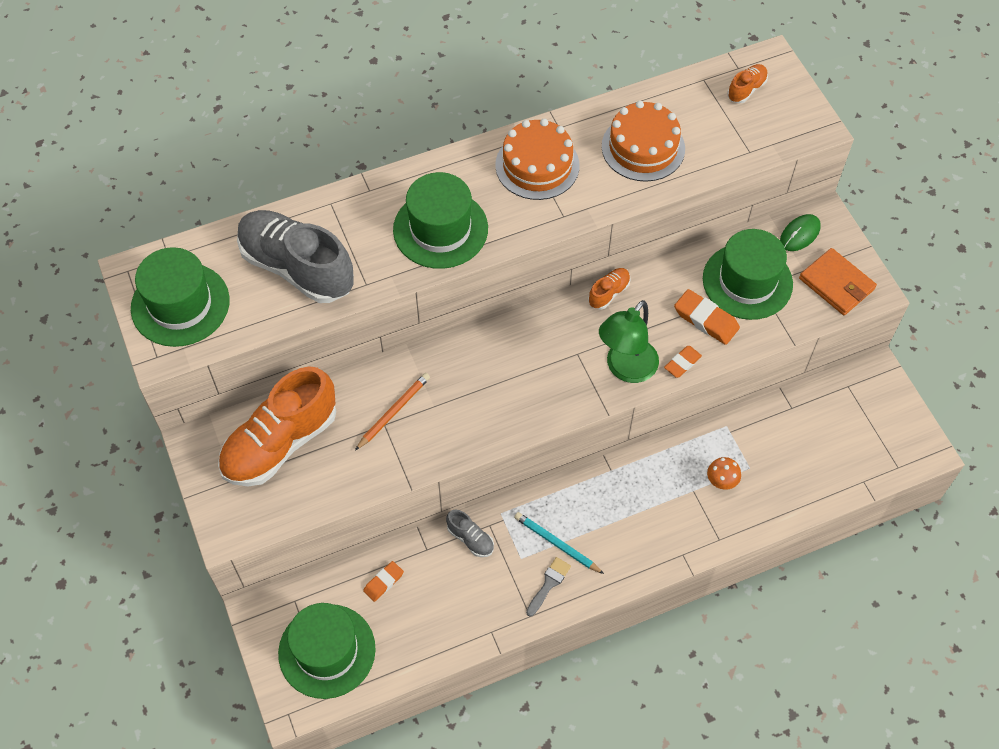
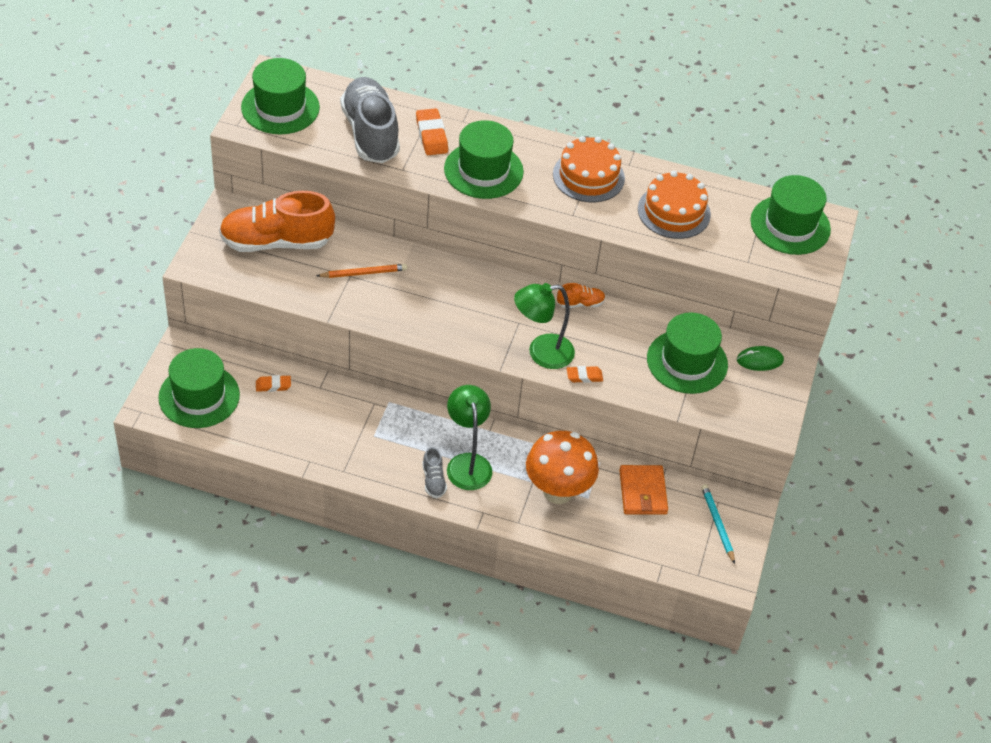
camera: 35 degrees right, 10 degrees down
(470, 539) = (353, 401): grey shoe -> grey shoe (433, 480)
(549, 584) = (375, 463): grey brush -> none
(557, 544) = (406, 445): turquoise pencil -> turquoise pencil (717, 524)
(624, 518) = (467, 463): none -> green lamp
(706, 320) = (630, 363): orange eraser -> orange eraser (431, 135)
(721, 482) = (558, 491): orange mushroom -> orange mushroom, size x2.37
(746, 89) = (790, 225): orange shoe -> green hat
(836, 284) = (751, 407): orange wallet -> orange wallet (642, 492)

